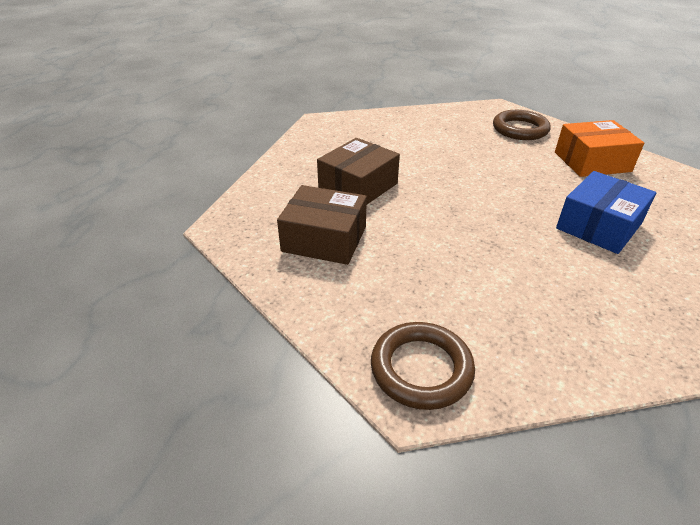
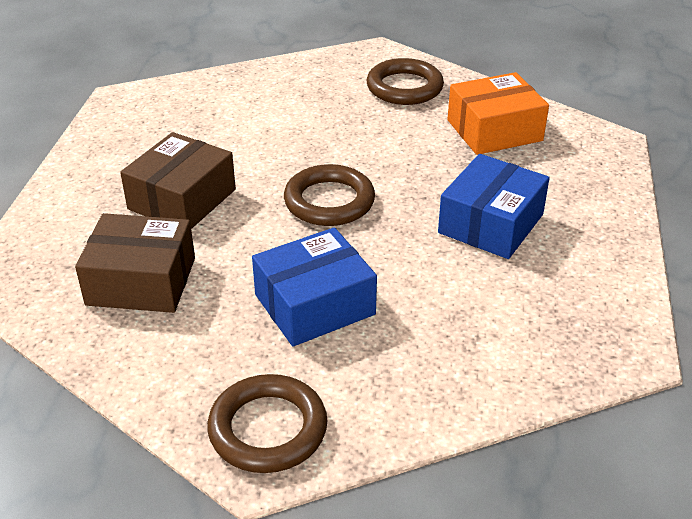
camera: 10 degrees left, 0 degrees up
(459, 271) = (314, 304): none -> blue box
(468, 198) = (329, 201): none -> brown ring

